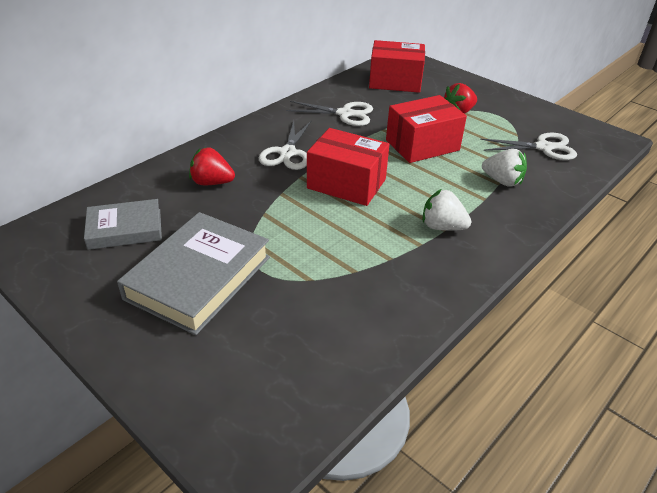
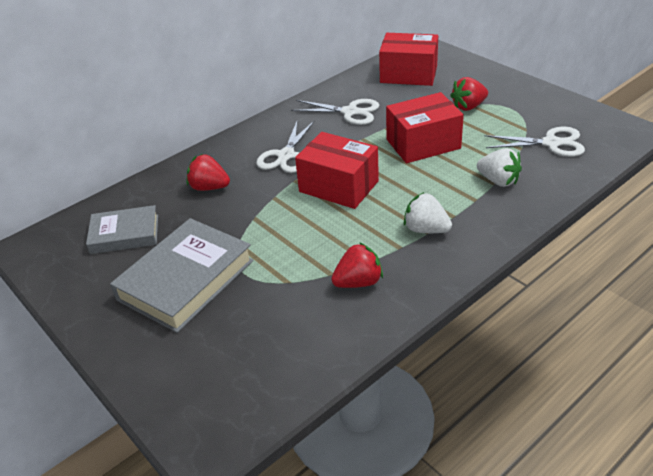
camera: 10 degrees right, 0 degrees up
(384, 280) = (358, 282): none -> red strawberry

